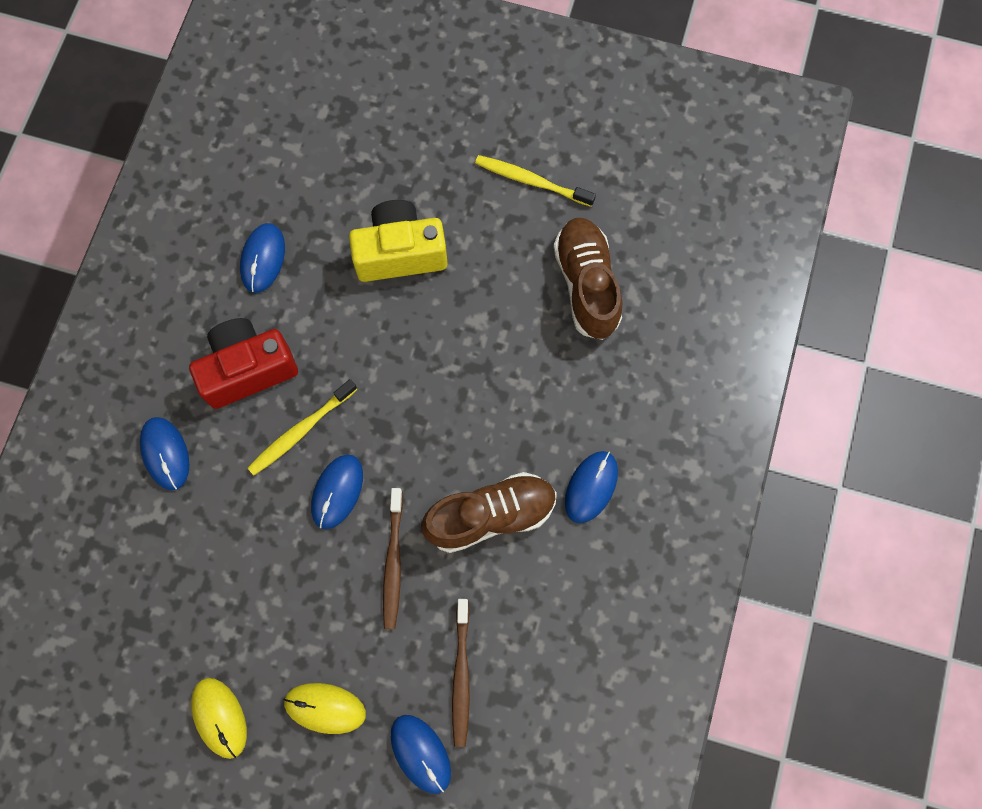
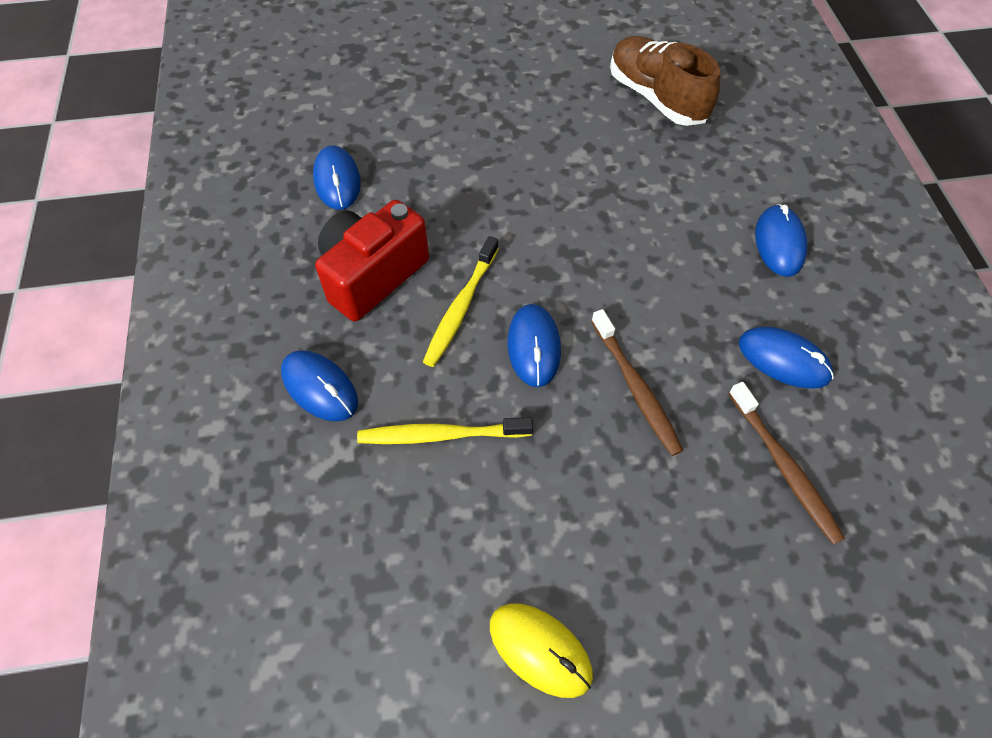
camera: 25 degrees left, 15 degrees down
(325, 708) = (660, 575): yellow mouse -> none
(400, 253) = (471, 132): yellow camera -> none
(420, 753) = (801, 573): blue mouse -> blue mouse (783, 360)
(490, 516) = (704, 305): brown shoe -> none
(531, 181) = (556, 46): yellow toothbrush -> yellow toothbrush (441, 435)

